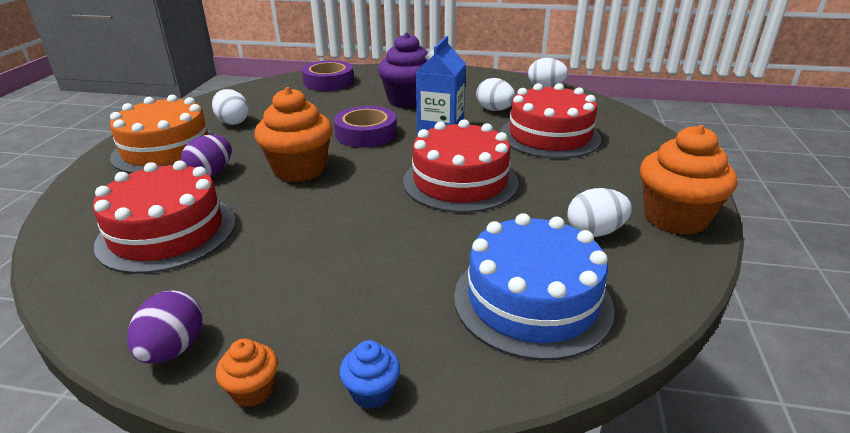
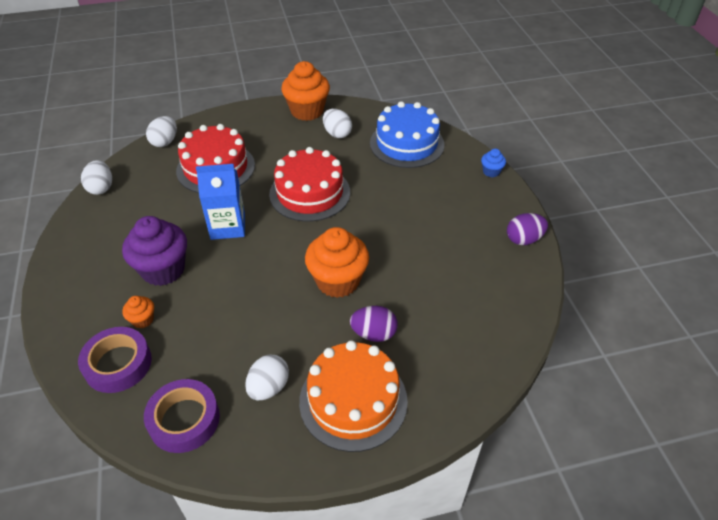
camera: 115 degrees left, 15 degrees up
(167, 232) = (455, 305): red cake -> none
(253, 390) = (518, 203): orange cupcake -> orange cupcake (143, 320)
(366, 134) = (254, 269): purple tape -> purple tape (184, 419)
(494, 110) = (171, 206): white egg -> white egg (165, 142)

